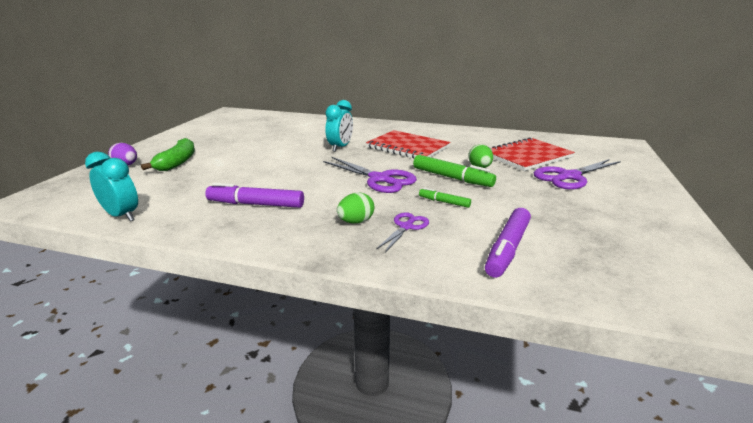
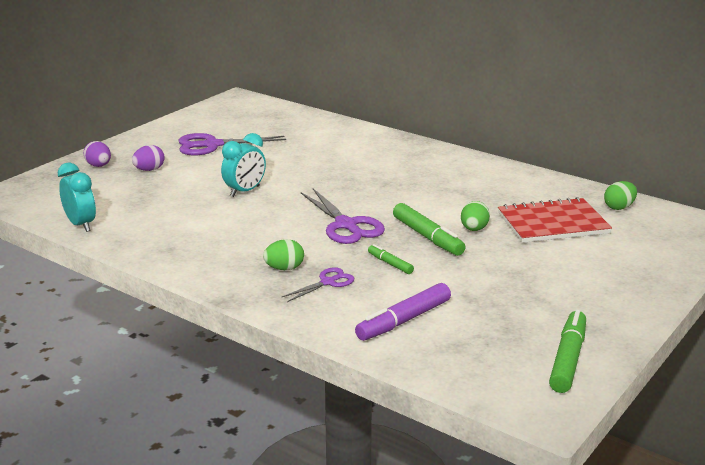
camera: 20 degrees right, 0 degrees up
(177, 162) = (149, 170): green banana -> purple egg
(256, 204) = (203, 233): purple marker -> none
(340, 147) = (335, 175): turquoise clock -> turquoise clock (245, 191)
(407, 147) = (415, 187): red notebook -> none
(555, 141) = (619, 207): none -> green egg
(569, 176) = (569, 258): purple scissors -> purple scissors (212, 145)
(679, 255) = (568, 359): none -> green marker

